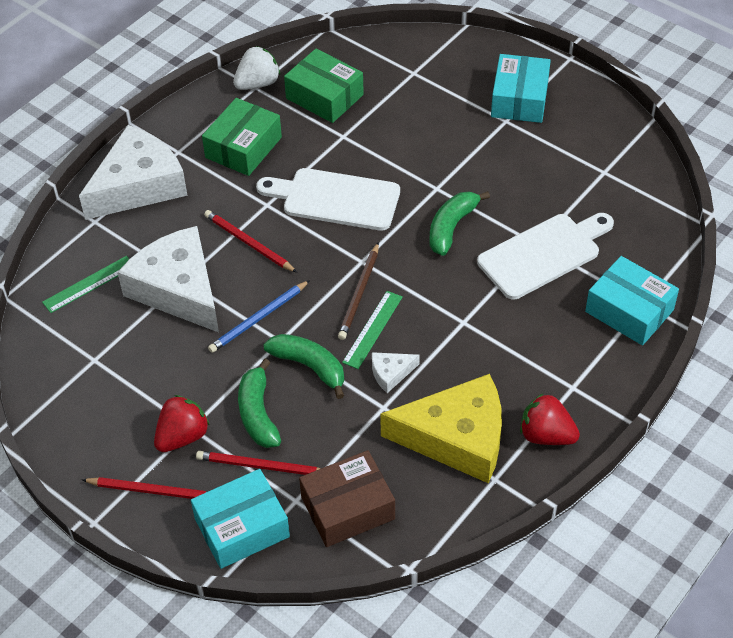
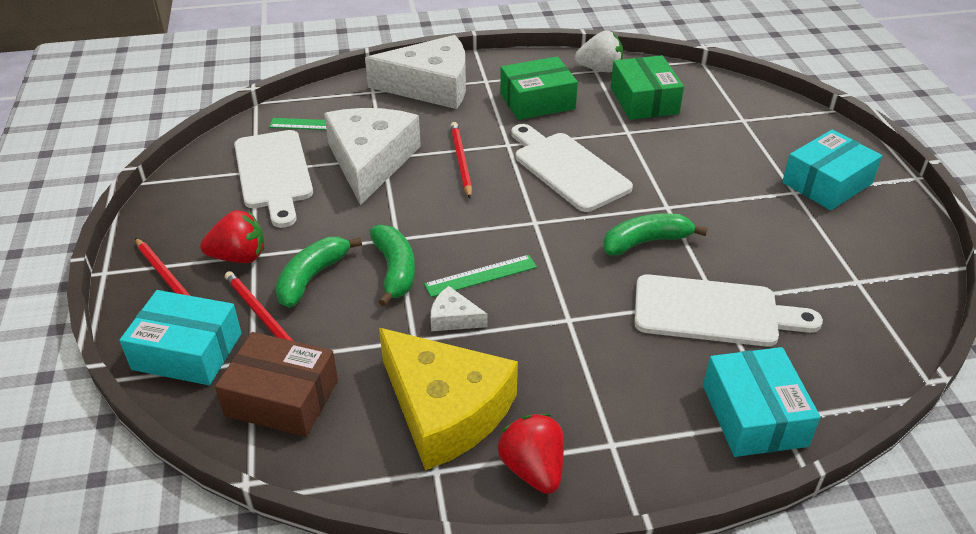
camera: 40 degrees right, 10 degrees down
(113, 351) = (274, 173): none -> white cutting board
(258, 319) = (401, 214): blue pencil -> none
(359, 294) = (503, 244): brown pencil -> none

